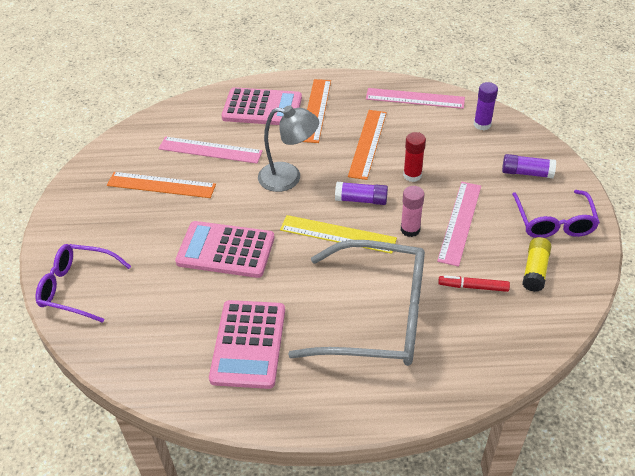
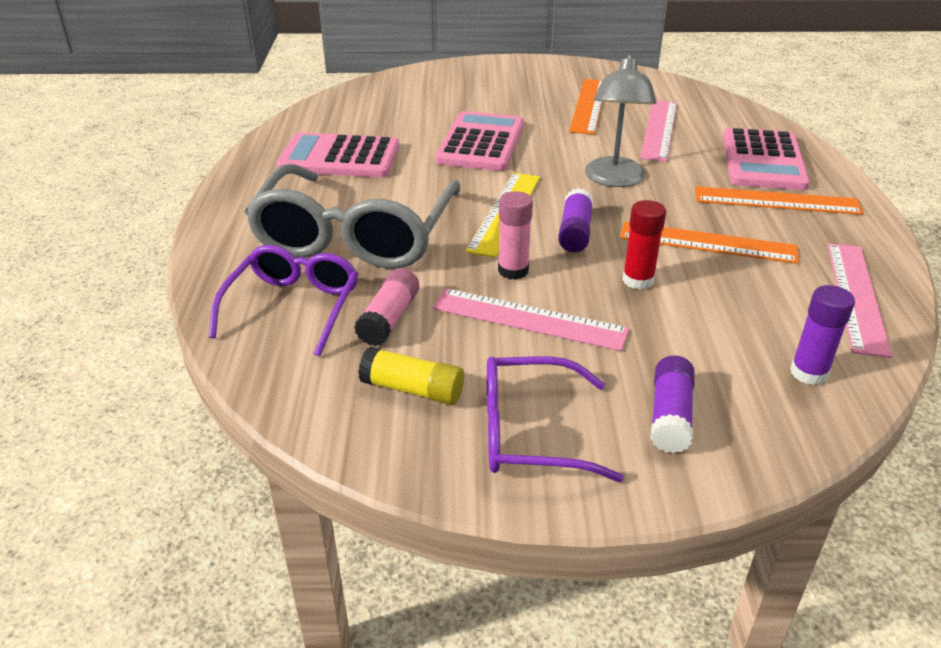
camera: 90 degrees right, 10 degrees down
(77, 287) = (436, 77): purple glasses -> purple glasses (293, 307)
(473, 287) = (389, 319): red marker -> pink glue stick

